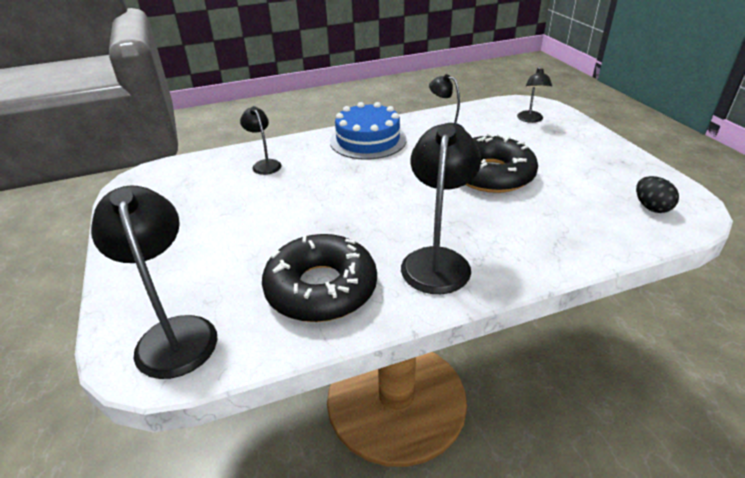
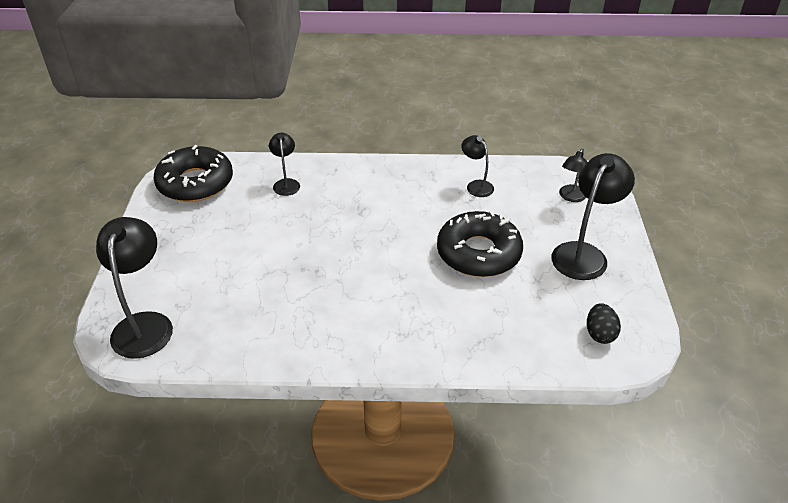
camera: 20 degrees right, 5 degrees up
(321, 288) = (263, 321): black donut -> black donut (195, 183)
(368, 140) = (393, 180): blue cake -> none
(437, 260) = (368, 325): black lamp -> black lamp (583, 253)

